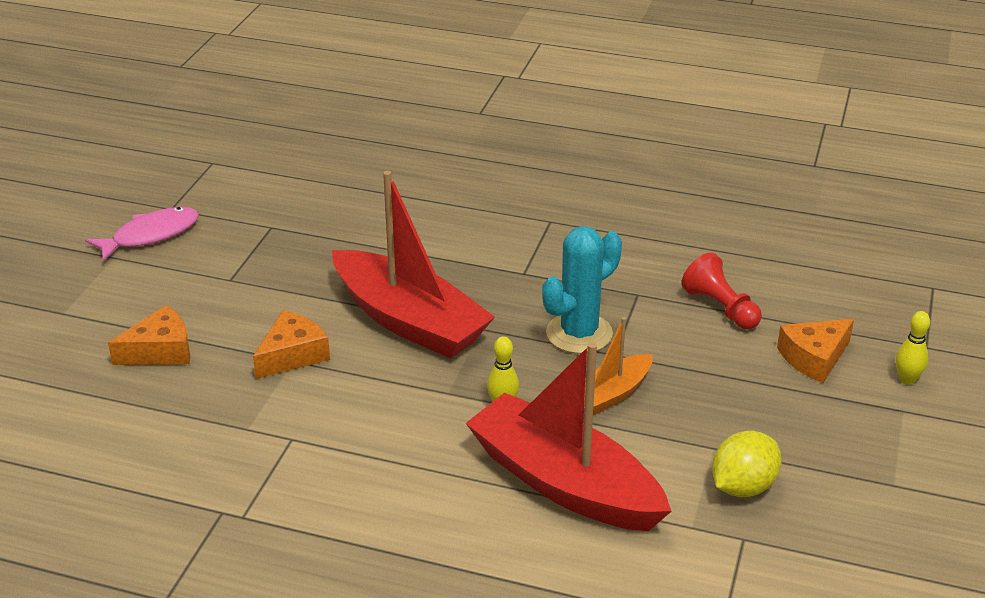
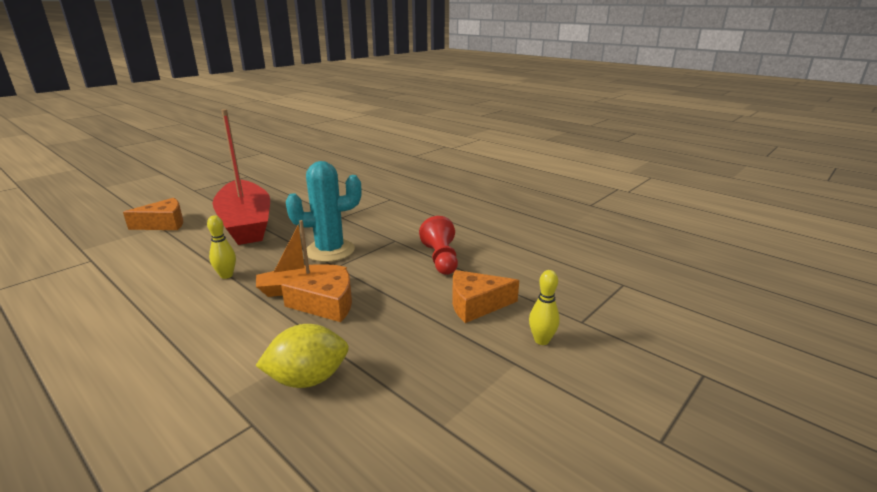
camera: 25 degrees right, 10 degrees down
(150, 235) = (192, 169): pink fish -> none
(160, 350) = (111, 208): orange cheese -> orange cheese (327, 305)
(564, 483) = (188, 332): red boat -> none

